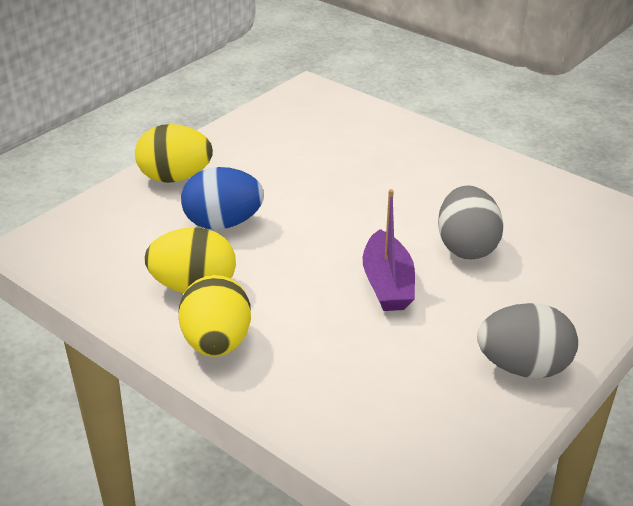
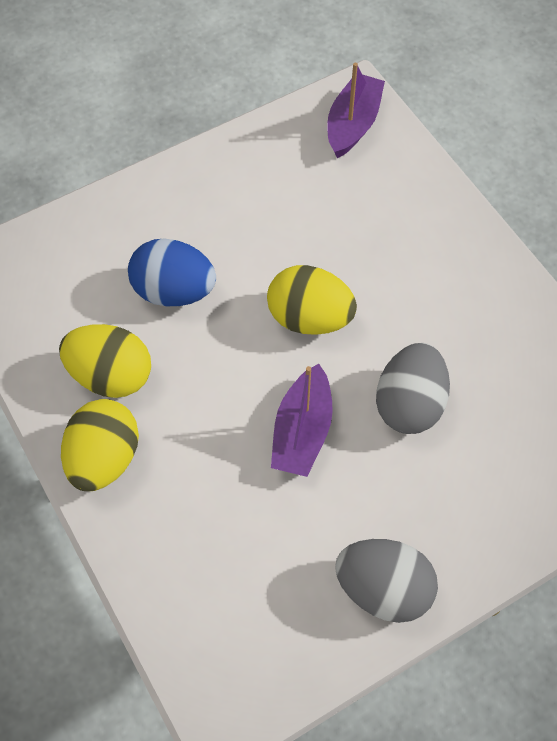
camera: 20 degrees right, 25 degrees up
(175, 178) = (152, 206): yellow egg -> yellow egg (309, 318)
(318, 103) = (353, 124): none -> purple boat

